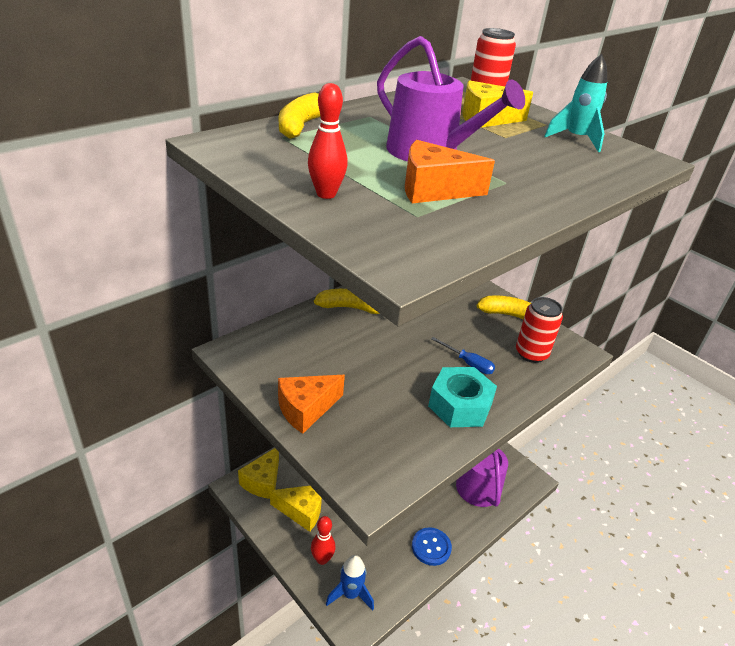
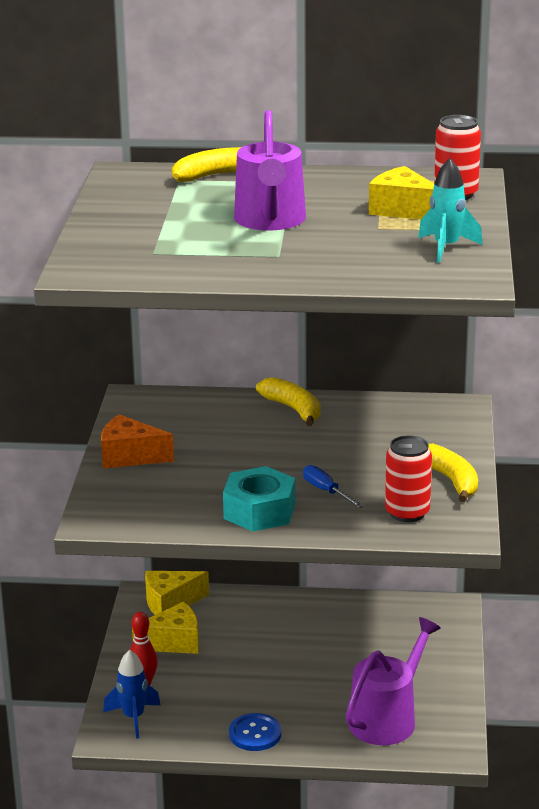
camera: 50 degrees right, 10 degrees down
(301, 511) = (174, 642): yellow cheese -> yellow cheese turned 75 degrees counterclockwise
(326, 194) = (122, 224): red bowling pin -> none
(434, 190) = (206, 243): orange cheese -> none
(468, 363) = (326, 491): blue screwdriver -> blue screwdriver turned 150 degrees clockwise

